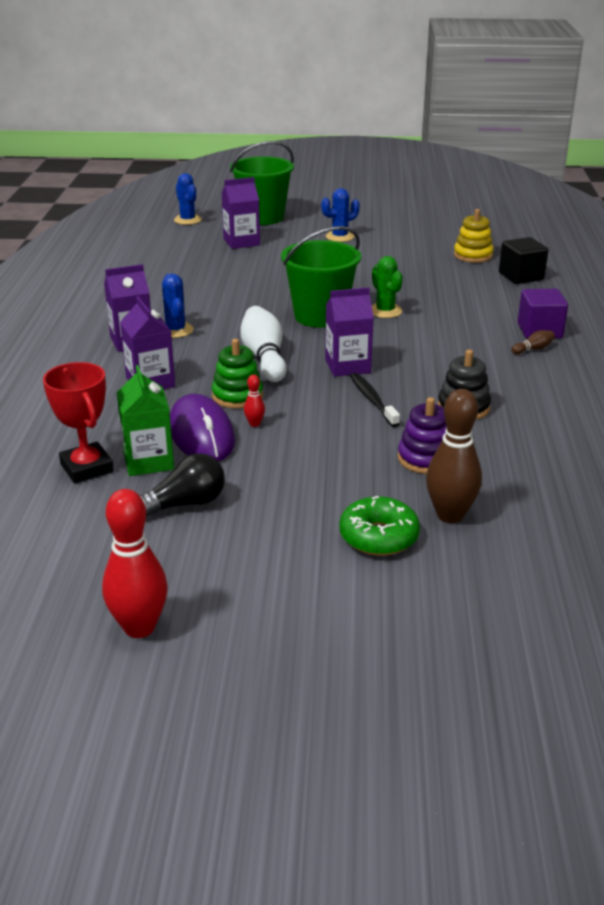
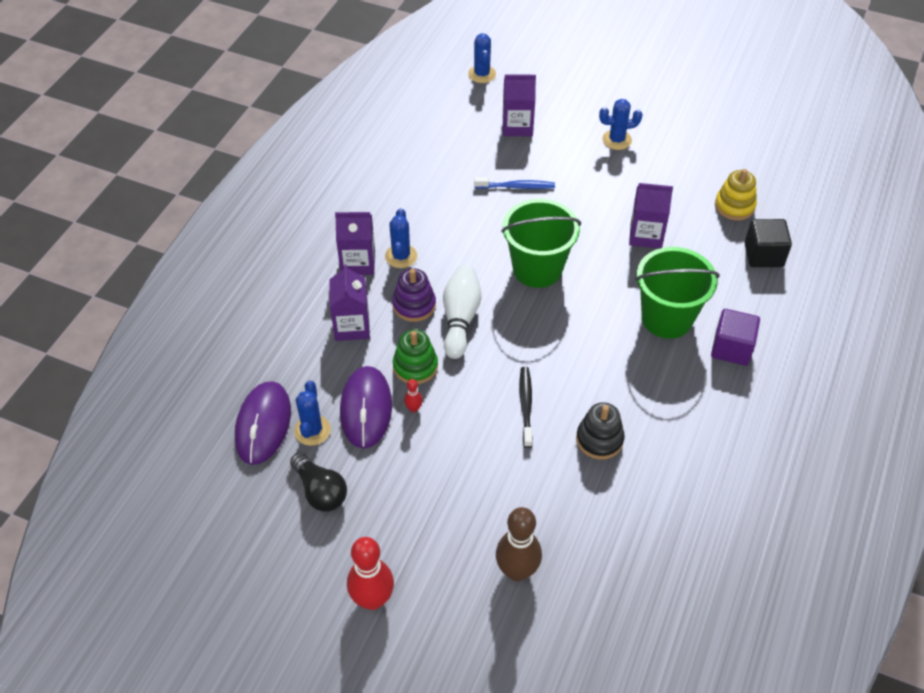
camera: 20 degrees right, 20 degrees up
(87, 468) = (263, 424): red trophy -> purple mouse
(139, 627) = (239, 614): red bowling pin -> red bowling pin (372, 599)
(148, 461) = (312, 430): green carton -> blue cactus
(185, 504) = (320, 491): black light bulb -> black light bulb turned 60 degrees clockwise
(263, 217) = (556, 86): green bucket -> green bucket (667, 318)
(264, 274) = (516, 187): none -> blue toothbrush
(347, 366) = (527, 351): purple carton -> purple carton (646, 235)
(378, 537) = (449, 577): green donut -> none
(385, 311) = (601, 277): green cactus -> none
(425, 458) = (532, 496): purple stacking toy -> purple stacking toy (414, 305)
(533, 349) = (709, 374): brown bowling pin -> none

